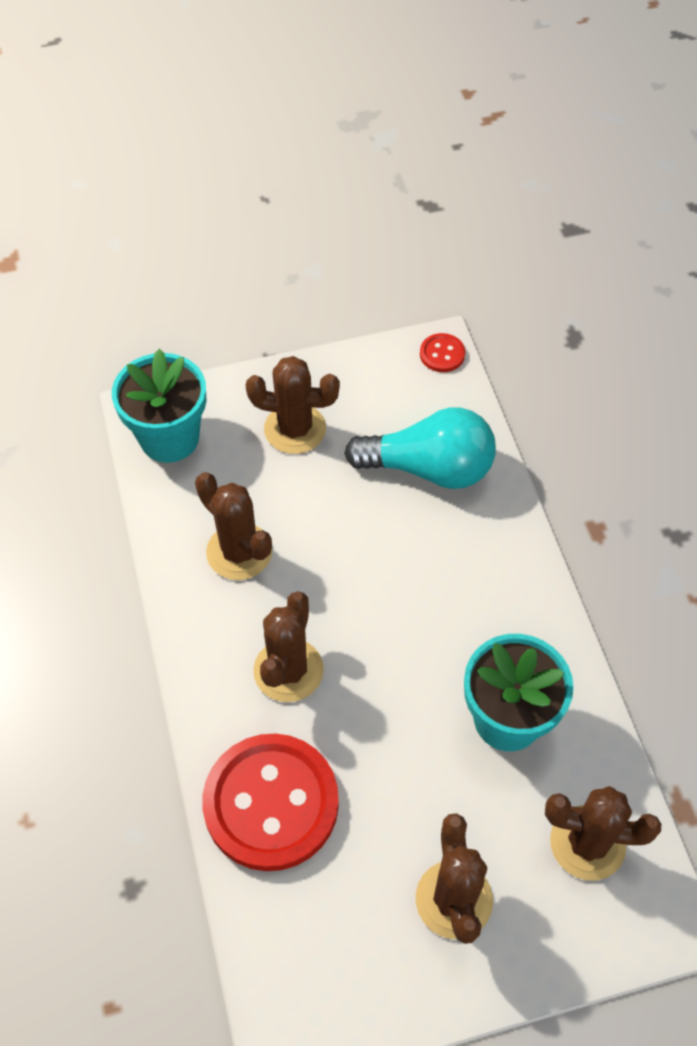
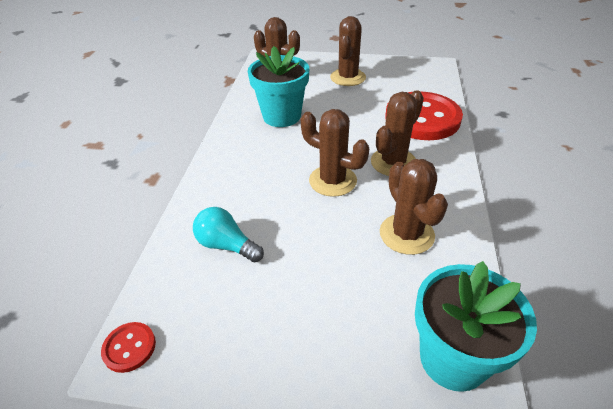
camera: 155 degrees left, 15 degrees down
(295, 429) = (319, 320): brown cactus -> brown cactus (332, 181)
(429, 468) = (226, 245): turquoise light bulb -> turquoise light bulb, size x0.59

